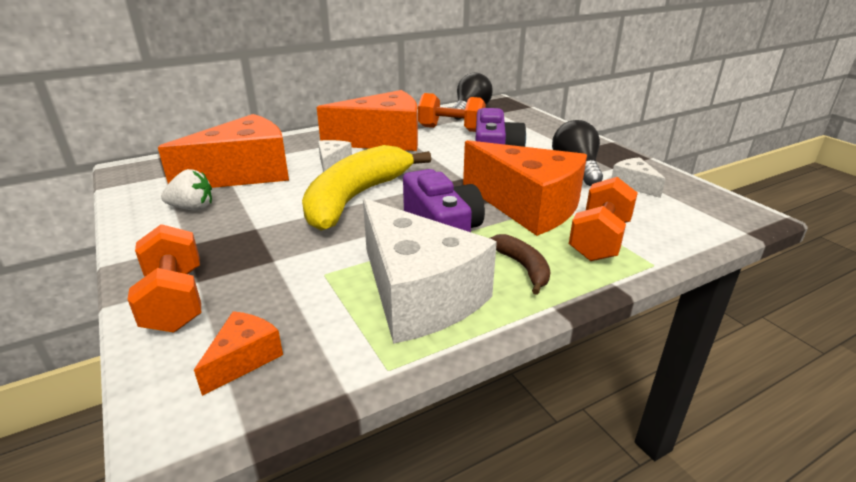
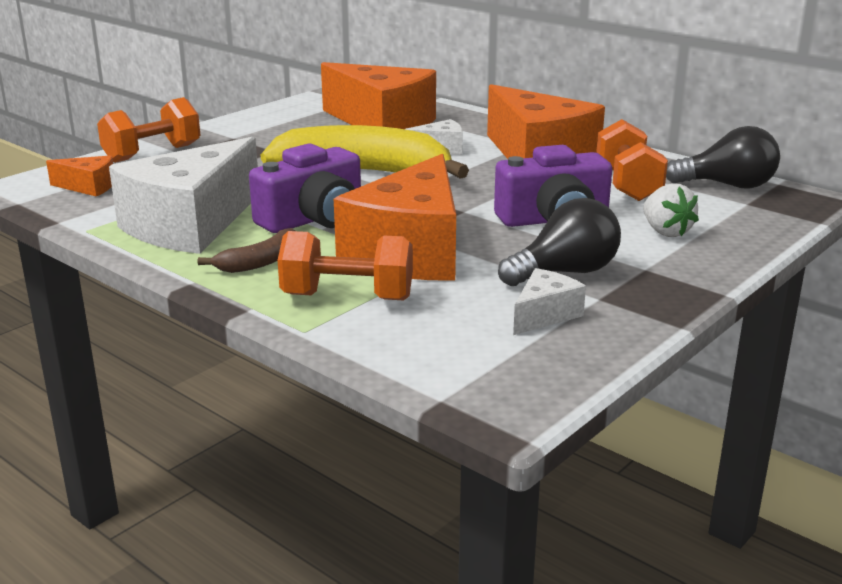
camera: 70 degrees right, 5 degrees down
(192, 208) = (297, 124): white strawberry -> white strawberry (665, 232)

